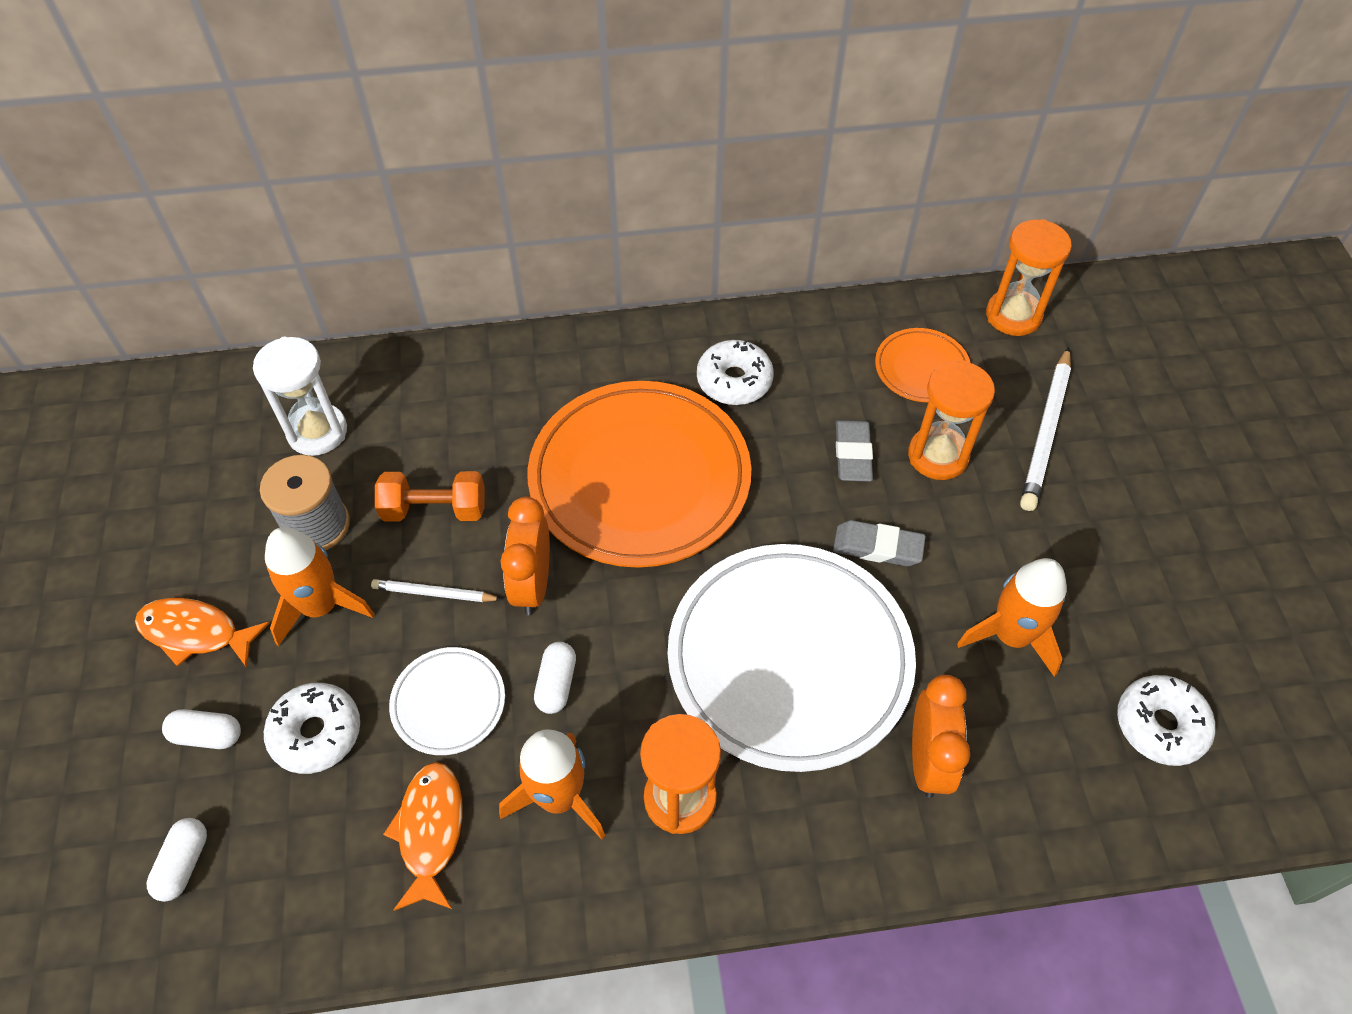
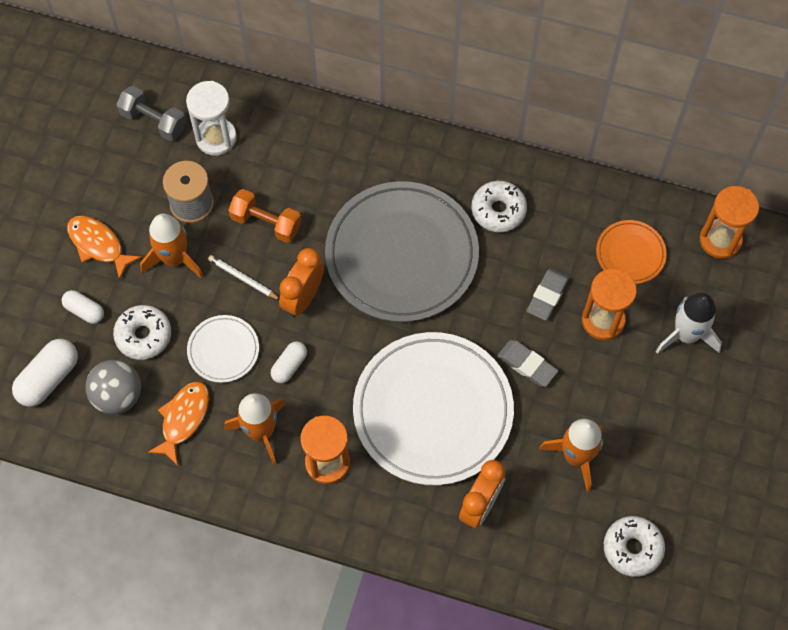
camera: 25 degrees right, 10 degrees up
(184, 864) = (49, 378): white capsule -> white capsule, size x1.64
(218, 443) = (153, 121): none -> grey dumbbell
(310, 841) = (118, 396): none -> grey ball
(640, 478) = (401, 255): orange plate -> grey plate
(1046, 432) = (686, 335): white pencil -> white rocket

